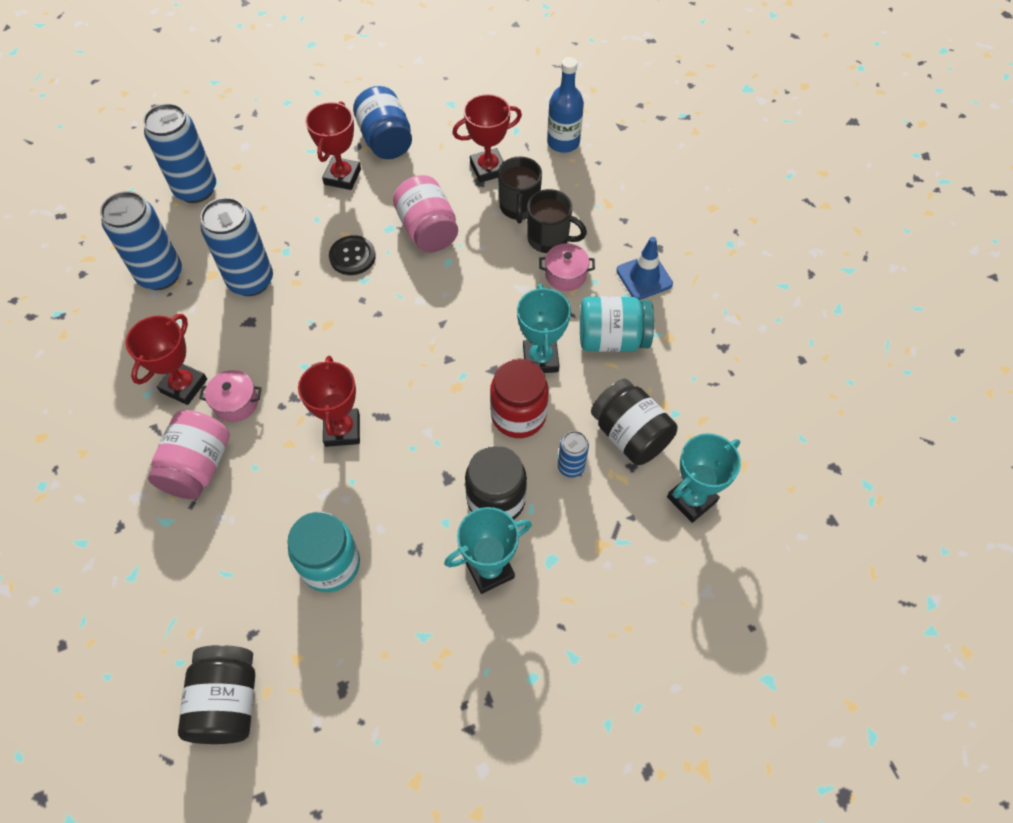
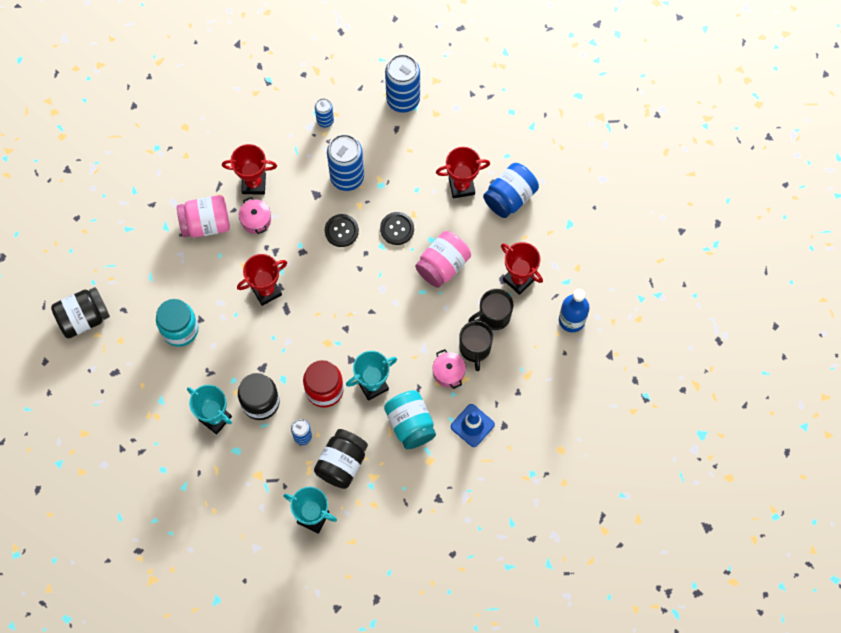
camera: 65 degrees right, 10 degrees up
(160, 275) = (325, 120): blue can -> blue can, size x0.51
(316, 313) = (341, 231): none -> black button

